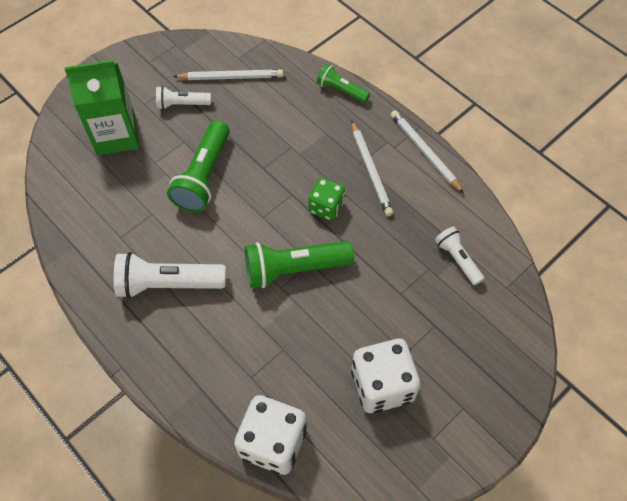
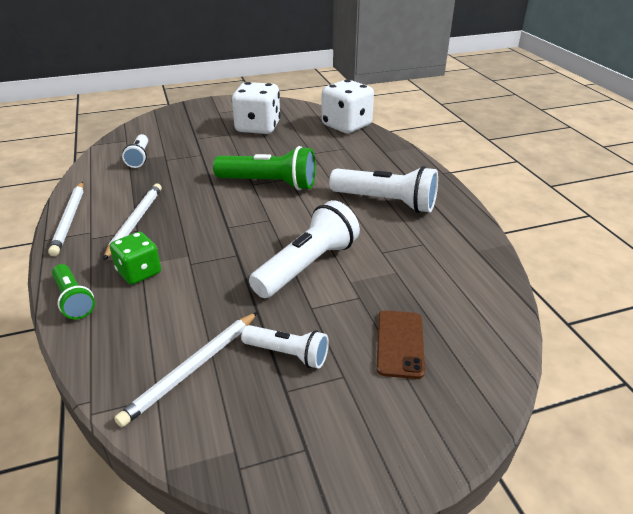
camera: 155 degrees left, 25 degrees down
(116, 135) = (400, 344): green carton -> brown phone
(204, 176) = (307, 265): green flashlight -> white flashlight
(231, 77) = (192, 368): white pencil -> white pencil turned 75 degrees counterclockwise
(326, 207) = (205, 209): green dice -> green dice (139, 272)

